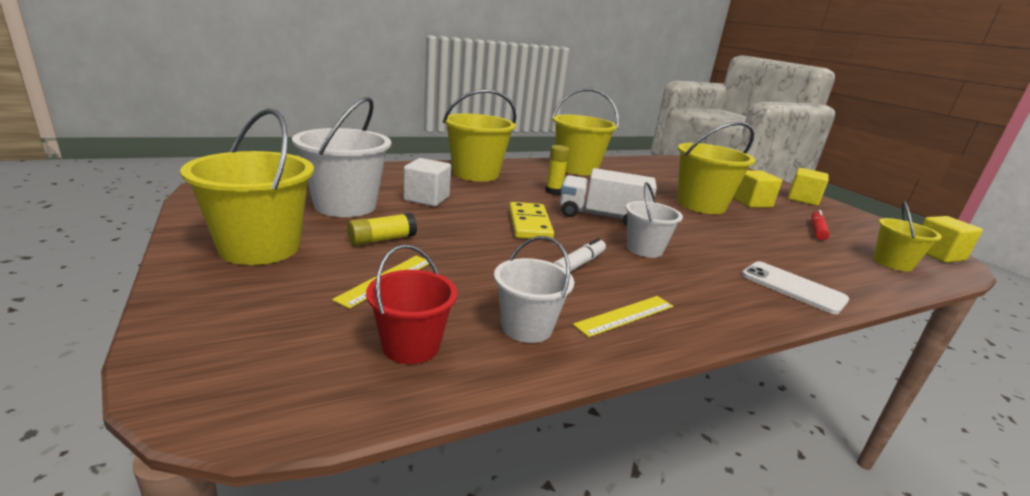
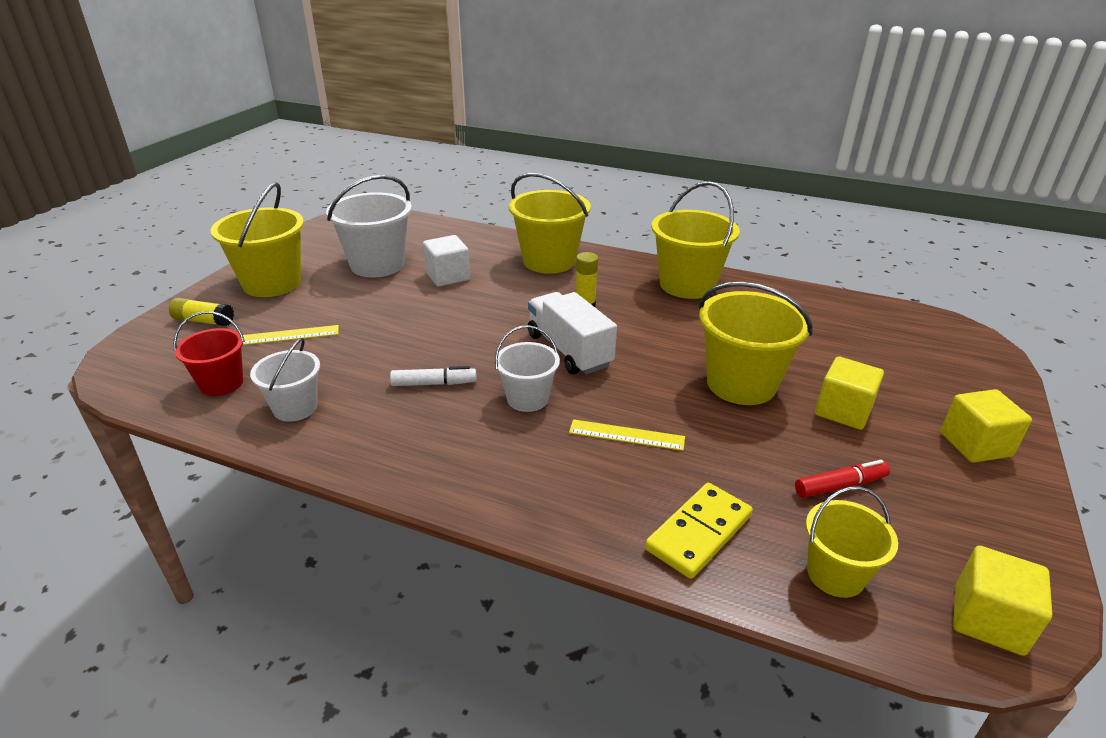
camera: 50 degrees right, 10 degrees up
(382, 239) = (345, 303): yellow glue stick -> yellow glue stick (204, 321)
(530, 224) = (479, 331): yellow domino -> yellow domino (699, 533)
(625, 315) = (371, 437): yellow ruler -> yellow ruler (626, 435)
(792, 287) = (585, 508): white phone -> none

